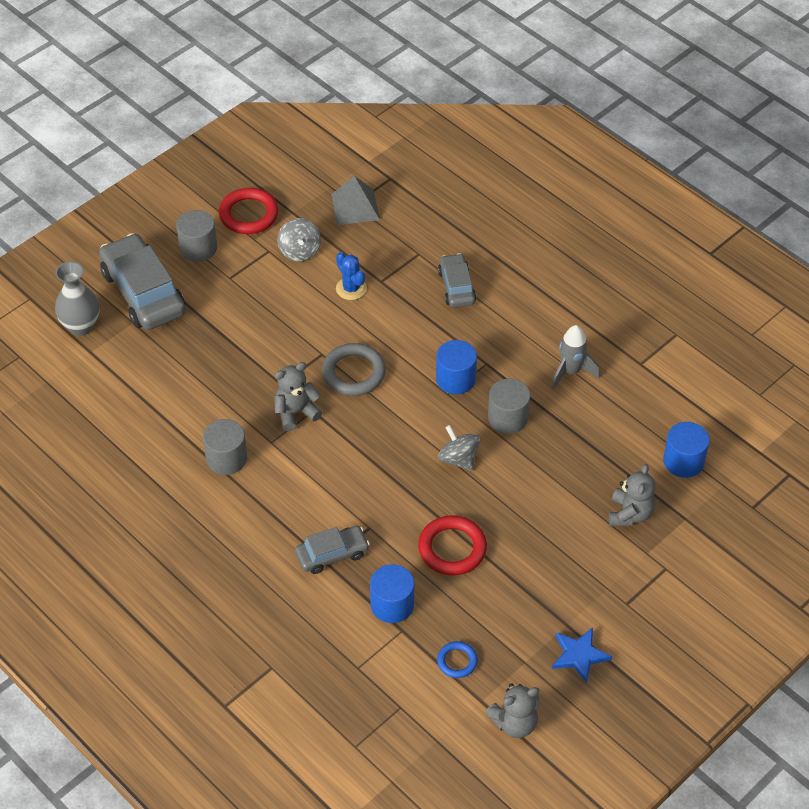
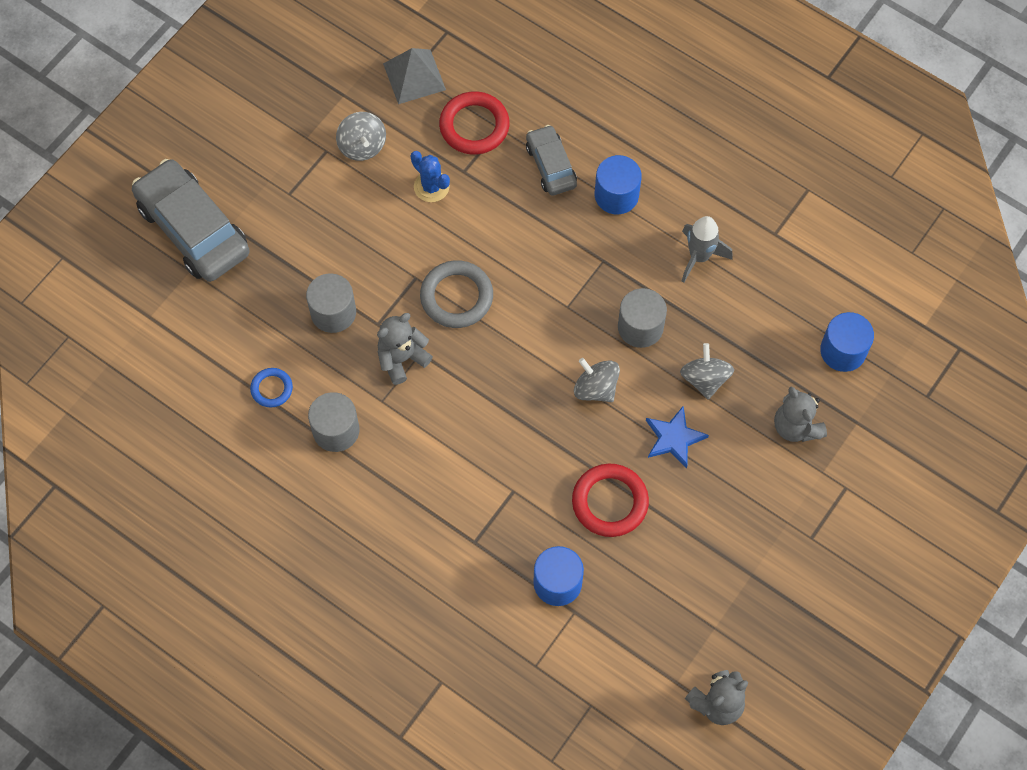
camera: 10 degrees left, 15 degrees up
(81, 326) = (131, 285): grey vase -> none
(198, 248) = (244, 159): grey cylinder -> grey cylinder (333, 312)
(249, 214) = (293, 105): red ring -> red ring (474, 126)
(332, 554) = (479, 531): grey car -> none
(455, 379) = (573, 286): blue cylinder -> blue cylinder (616, 195)
(457, 661) = (641, 639): blue ring -> blue ring (272, 389)
(556, 465) = (705, 379): none -> grey spinning top
(579, 655) = (771, 610): blue star -> blue star (674, 438)
(630, 514) = (796, 427): grey teddy bear -> grey teddy bear turned 150 degrees clockwise

